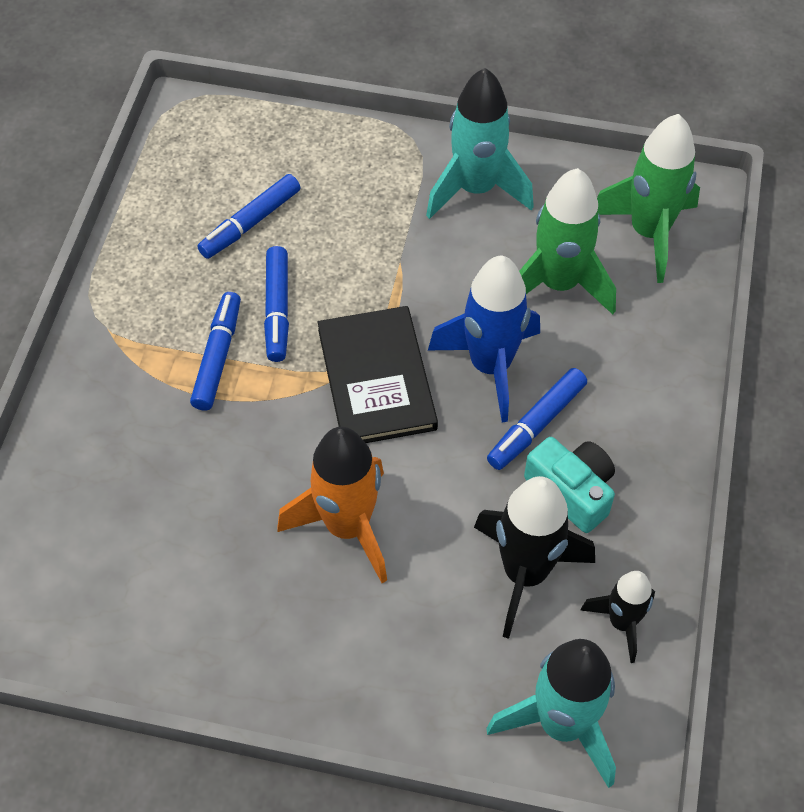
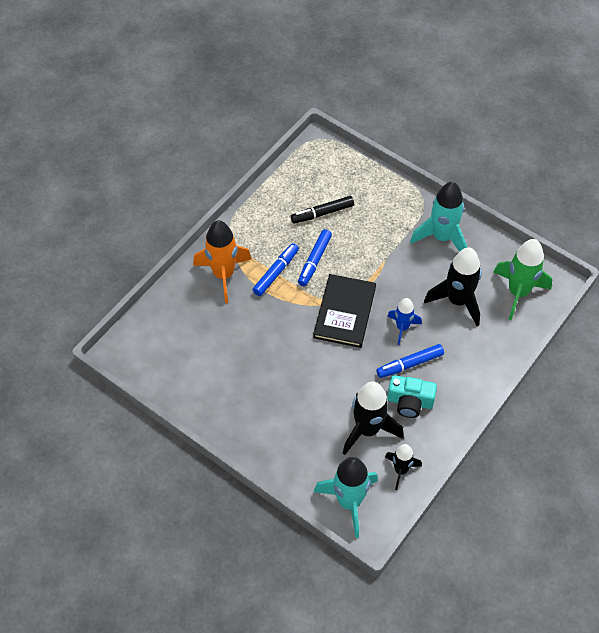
camera: 25 degrees right, 0 degrees up
(250, 223) = (322, 213): blue marker -> black marker
(347, 527) = (297, 375): orange rocket -> orange rocket (223, 275)
(490, 366) = (402, 327): blue rocket -> blue rocket, size x0.58
(558, 284) = (457, 301): green rocket -> black rocket
(571, 491) = (410, 402): turquoise camera -> turquoise camera turned 120 degrees clockwise

